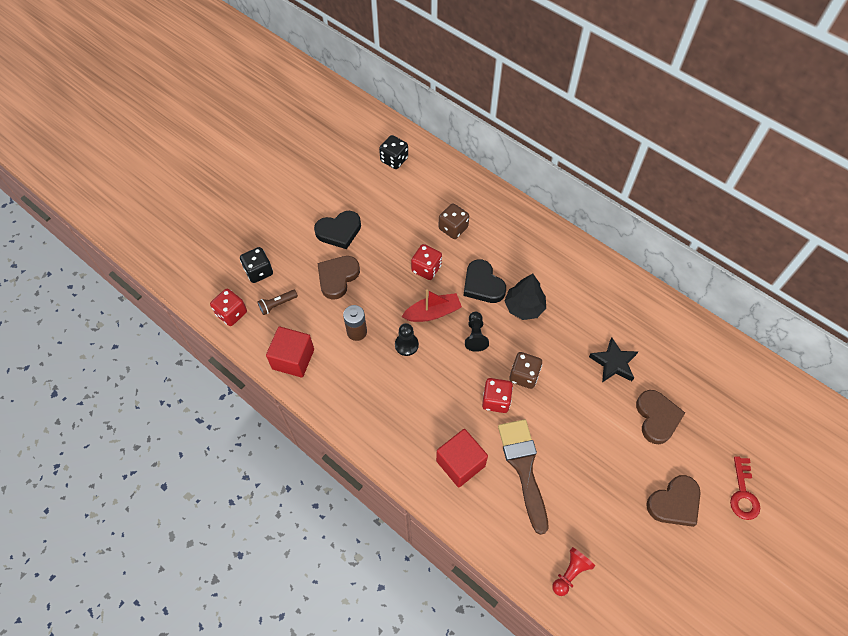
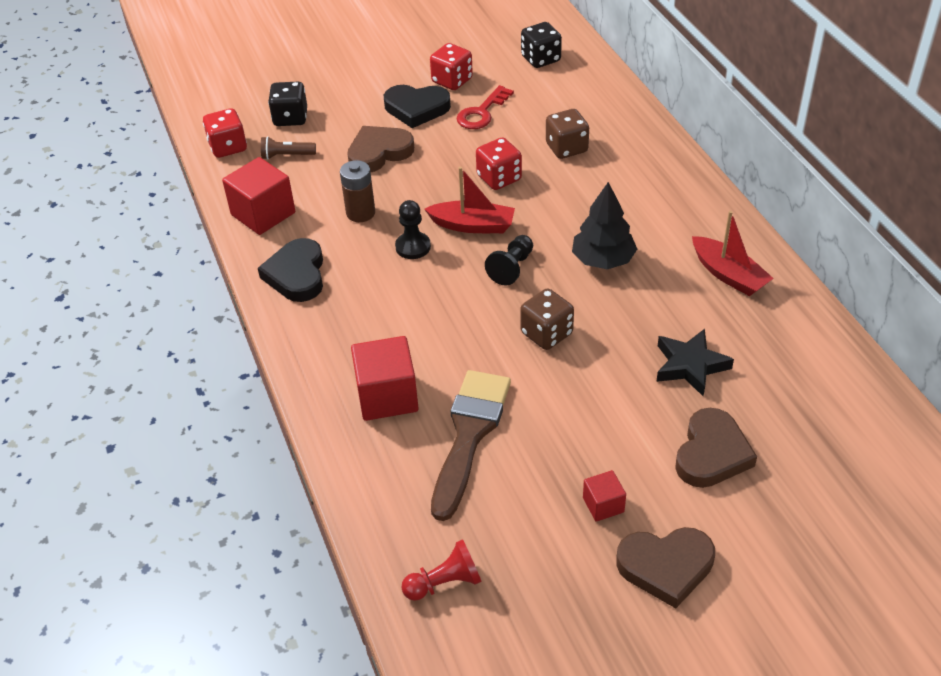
camera: 30 degrees right, 15 degrees down
(482, 284) = (562, 218): black heart -> black heart (296, 274)
(496, 400) = (487, 346): red dice -> red dice (452, 81)
(598, 288) = (728, 275): none -> red boat
(621, 479) = (603, 505): none -> red cube
(743, 493) = (789, 601): red key -> red key (482, 112)

